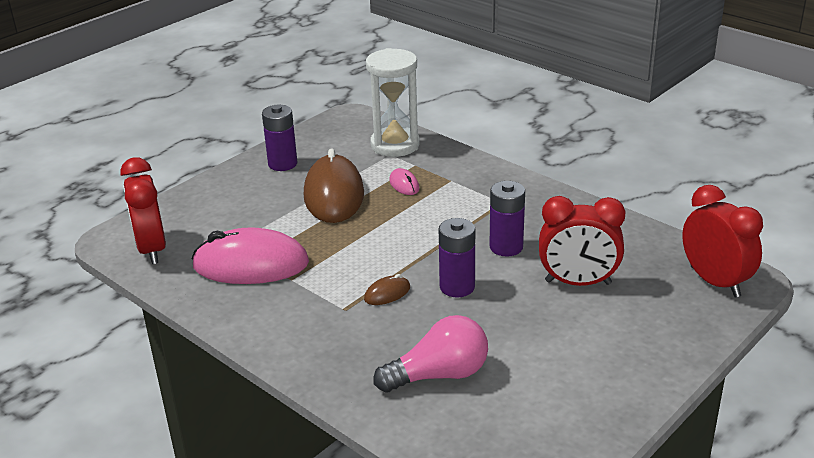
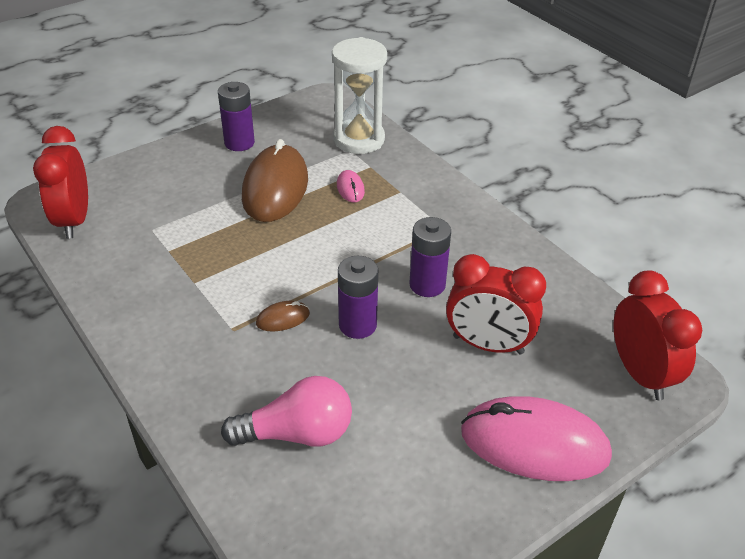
camera: 10 degrees right, 10 degrees up
(251, 265) = (161, 257): pink mouse -> pink mouse (534, 444)

